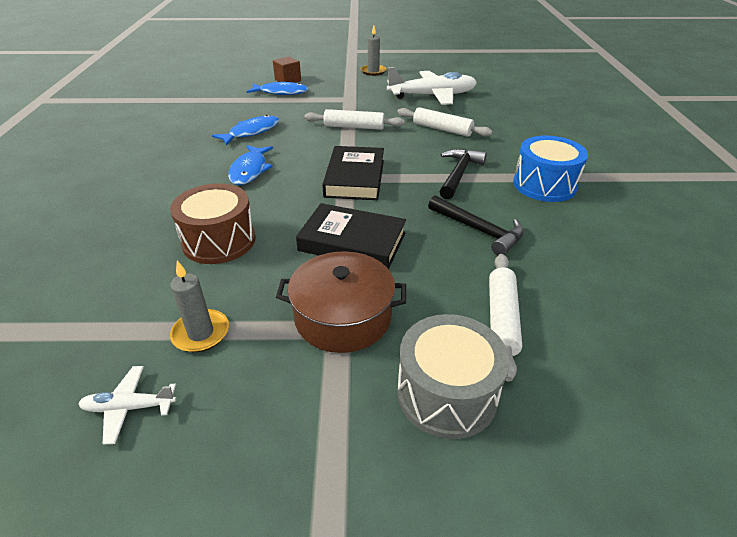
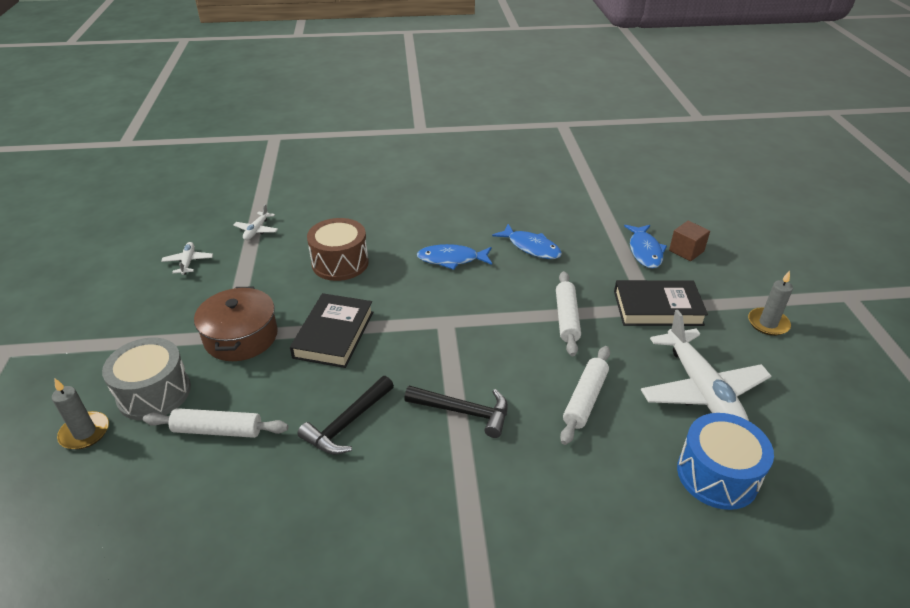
camera: 85 degrees right, 0 degrees up
(85, 326) = (257, 230): none -> white plane
(201, 333) = (240, 275): grey candle -> grey candle (85, 432)
(355, 178) = (445, 328): black book -> black book (657, 308)
(544, 185) = (446, 497): blue drum -> blue drum (717, 475)

